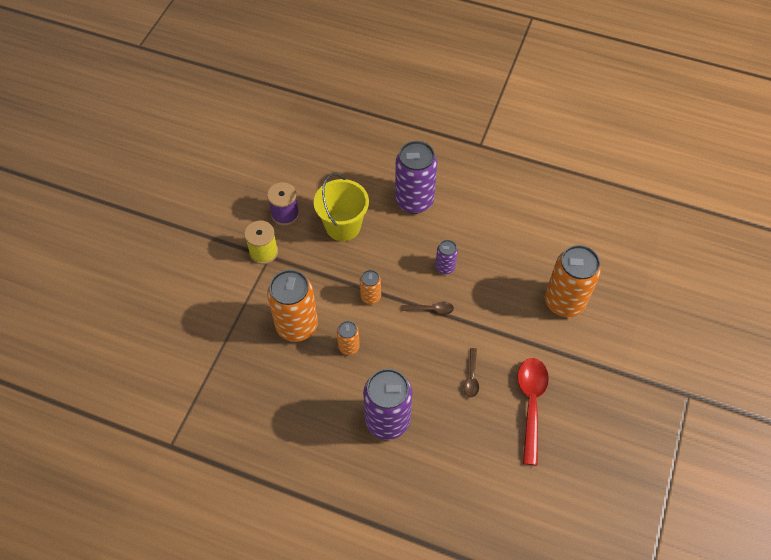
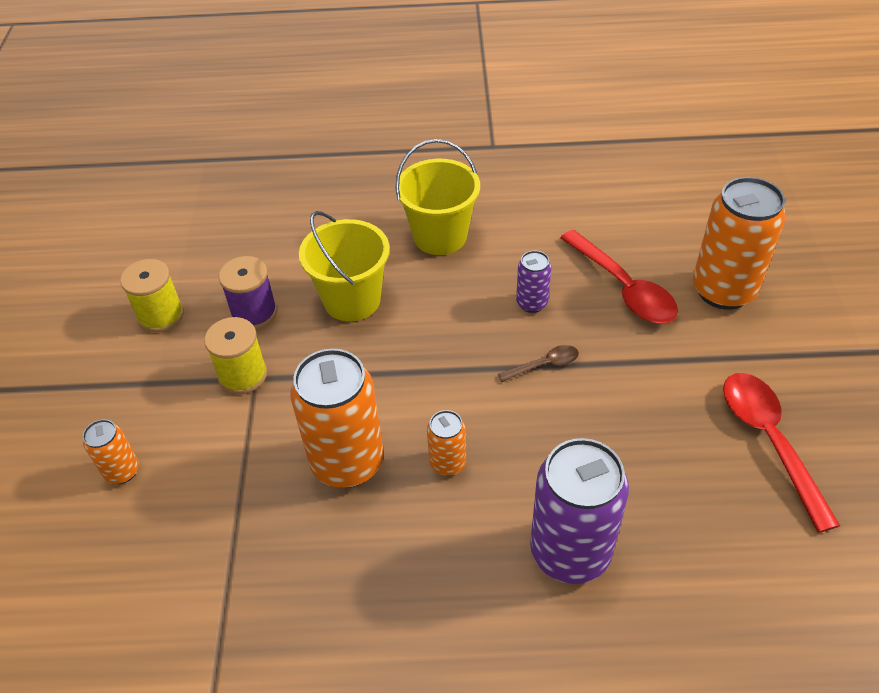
camera: 20 degrees left, 10 degrees down
(234, 196) = (161, 315): none -> yellow spool
(370, 297) = (444, 379): orange can -> orange can (122, 471)
(414, 201) = (440, 236): purple can -> yellow bucket
(471, 377) = (659, 436): brown spoon -> none
(505, 277) = (623, 287): none -> red spoon

